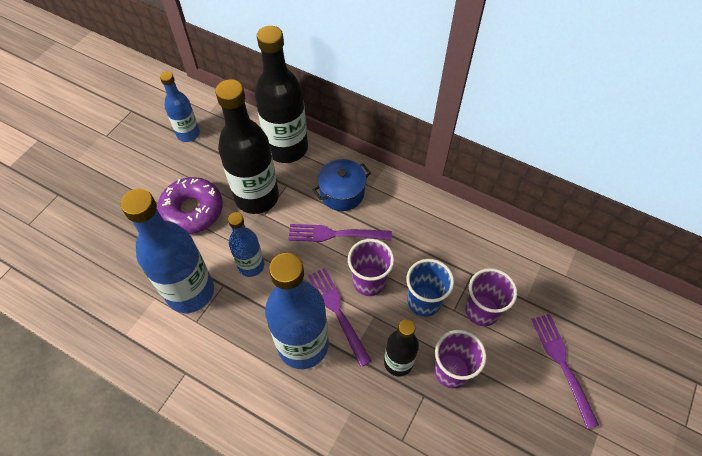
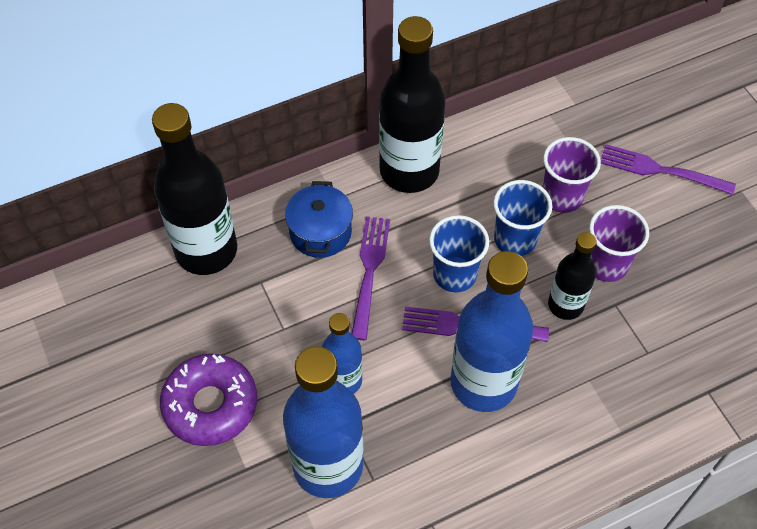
camera: 55 degrees left, 0 degrees up
(188, 134) = (81, 348): blue bottle -> none
(257, 197) = (251, 322): black bottle -> black bottle (409, 171)
(335, 234) = (369, 271): purple fork -> purple fork turned 150 degrees clockwise
(369, 281) = (454, 274): purple cup -> blue cup

